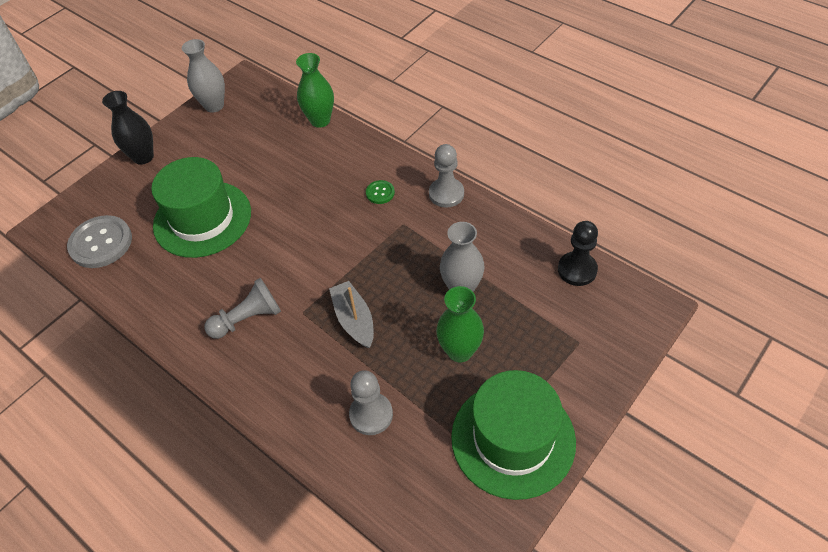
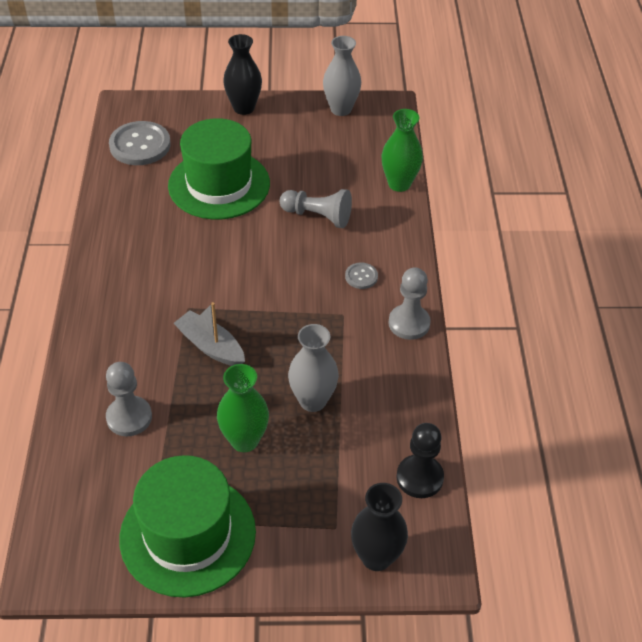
camera: 45 degrees right, 5 degrees down
(248, 318) = (150, 278): grey pawn -> grey pawn (318, 216)
(354, 320) = (210, 346): grey boat -> grey boat turned 75 degrees counterclockwise
(380, 193) = (361, 276): green button -> grey button
(620, 334) = (376, 557): none -> black vase

